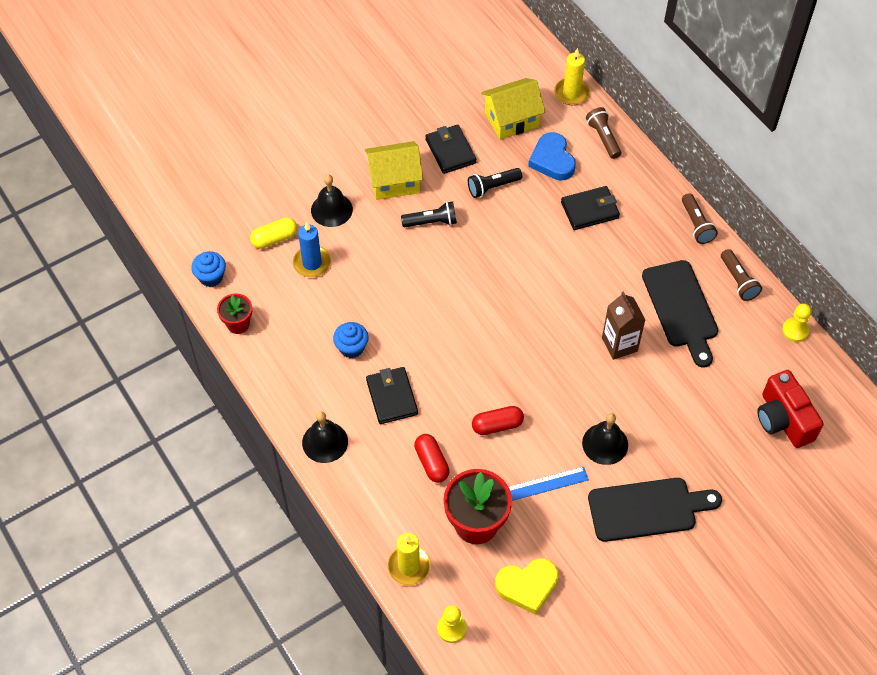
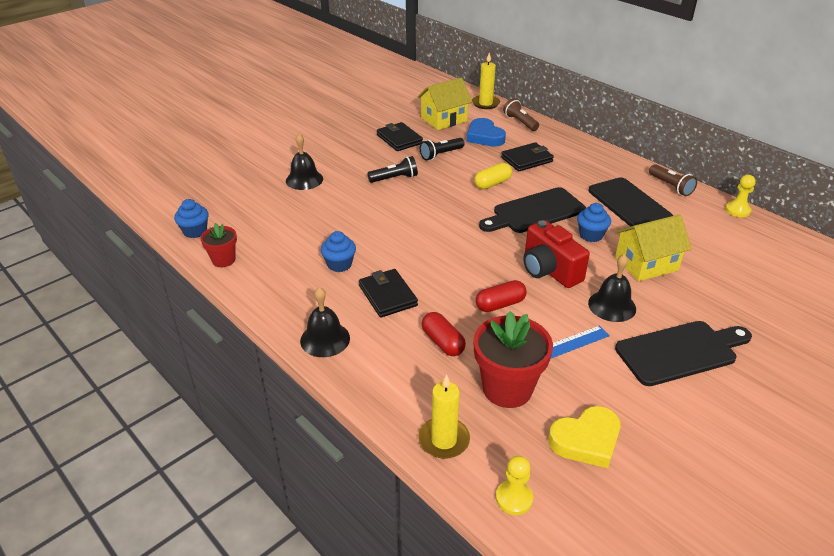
camera: 10 degrees left, 20 degrees down
(274, 238) = (254, 201): yellow capsule -> yellow capsule (492, 183)
(312, 263) = (291, 213): blue candle -> none
(394, 181) = (356, 159): yellow house -> yellow house (646, 264)
(572, 300) = (535, 212): none -> black cutting board
(619, 344) = (591, 235): brown carton -> blue cupcake
(696, 224) = (618, 159): brown flashlight -> none
(783, 420) = (767, 268): red camera -> red camera (549, 270)

